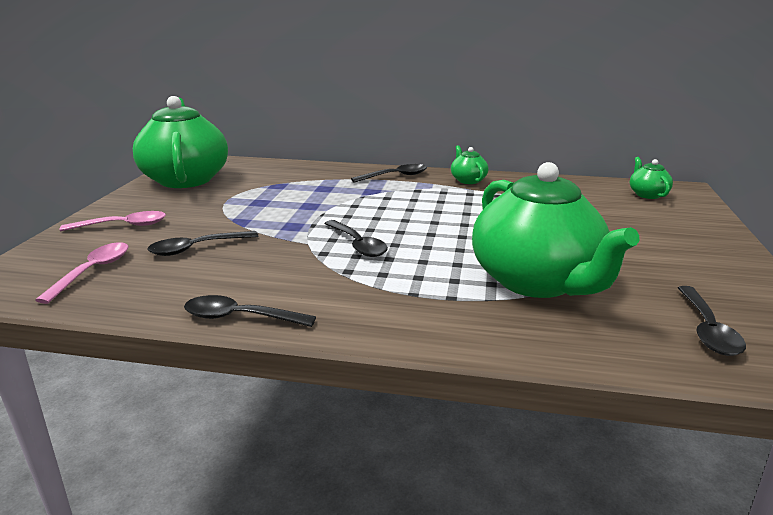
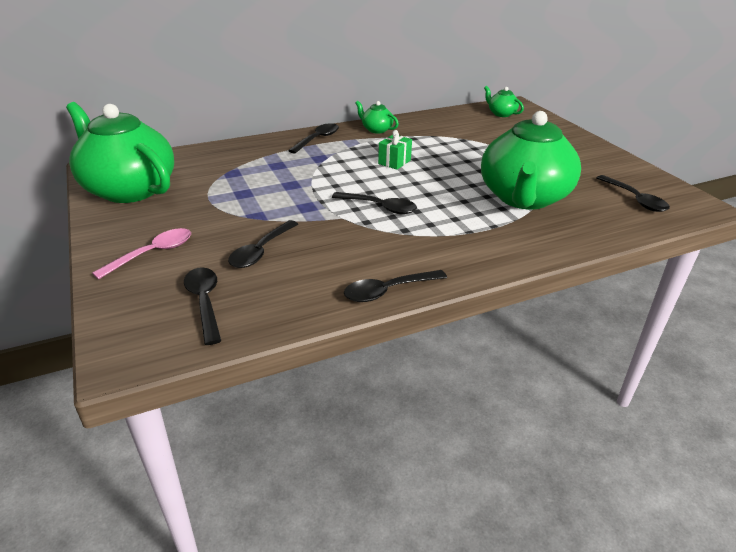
camera: 35 degrees left, 10 degrees up
(93, 271) = (204, 302): pink spoon -> black spoon
(439, 211) = (394, 162): none -> green gift
(537, 281) = (524, 198): green teapot -> green teapot turned 75 degrees clockwise

